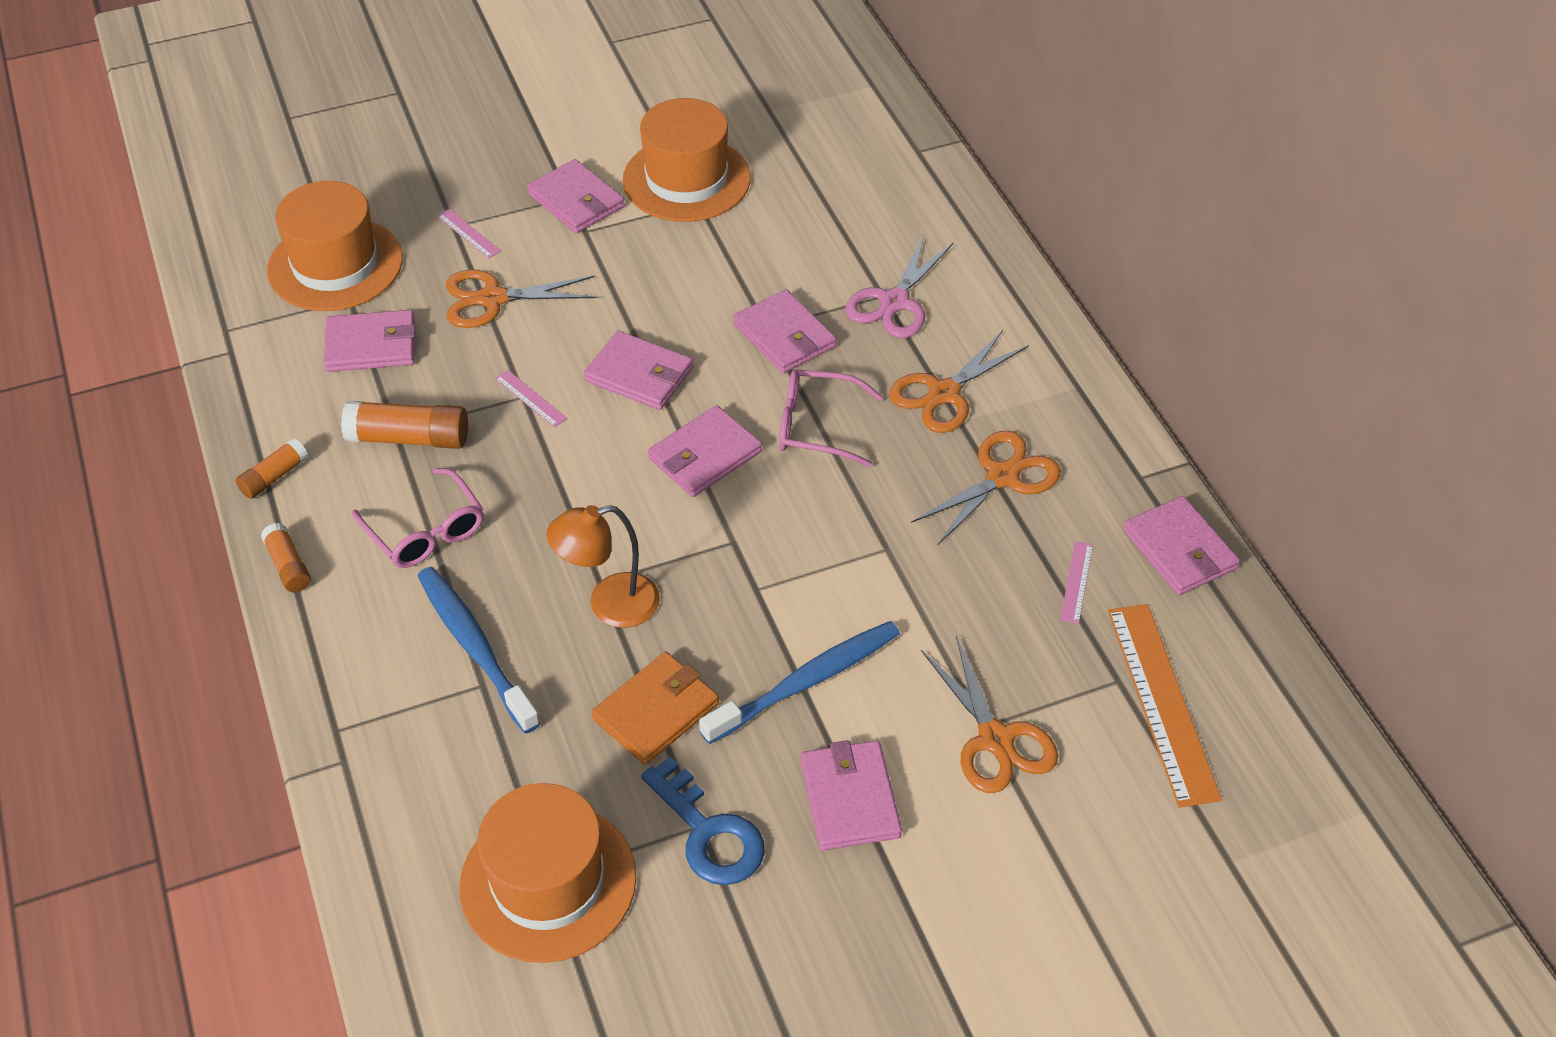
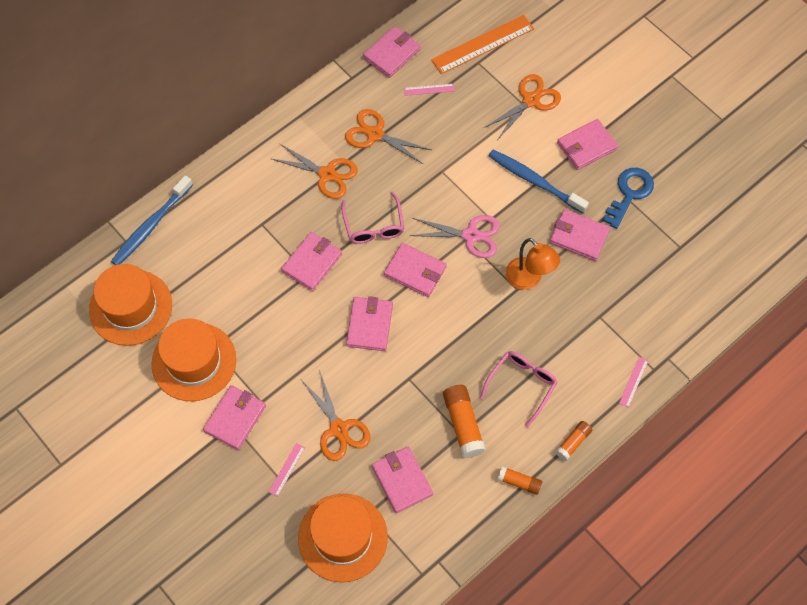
camera: 110 degrees left, 15 degrees up
(475, 647) = (580, 329): blue toothbrush -> blue toothbrush (151, 226)
(531, 398) = (409, 374): pink ruler -> pink ruler (633, 382)
(548, 881) = (683, 246): orange hat -> orange hat (131, 307)
(656, 711) = (579, 236): orange wallet -> pink wallet
(894, 302) = (265, 216): pink scissors -> pink scissors (471, 235)

